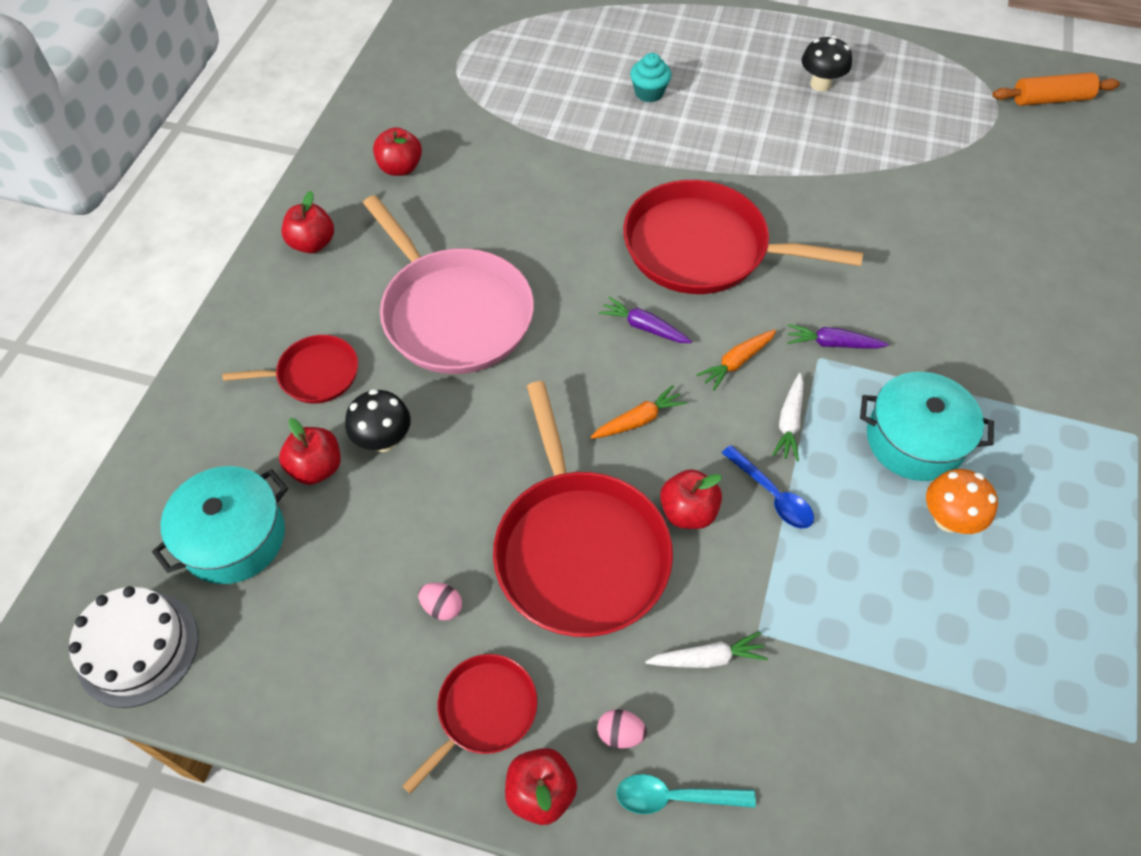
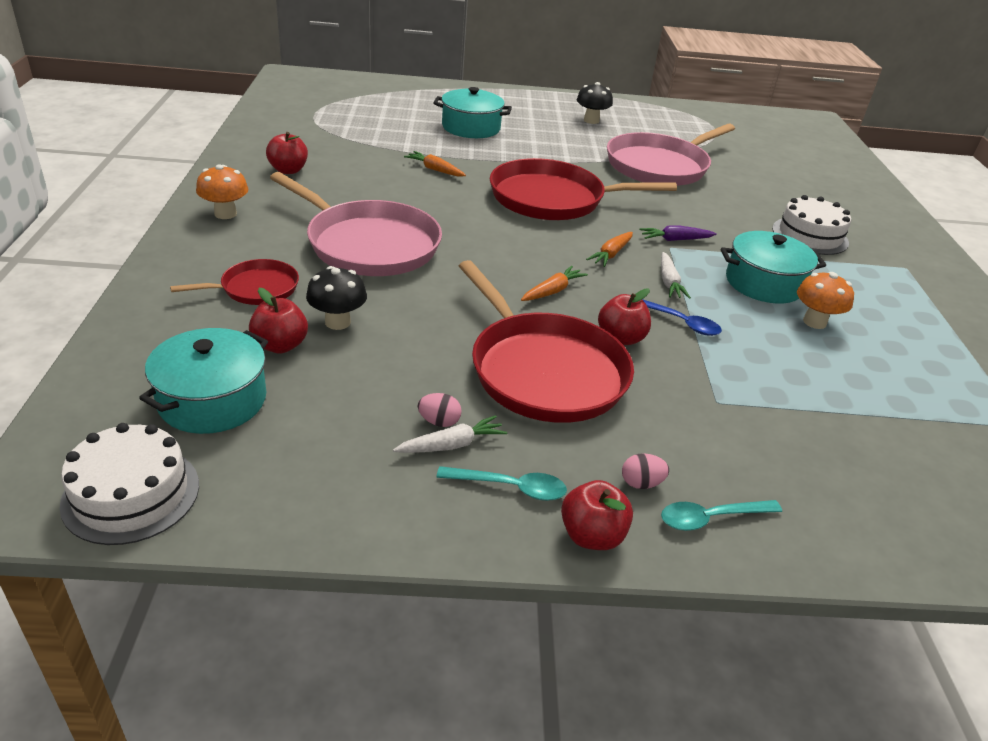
camera: 20 degrees left, 20 degrees down
(312, 243) = (225, 214): red apple -> orange mushroom
(483, 712) = (511, 487): red pan -> turquoise spoon
(574, 178) = (435, 170): none -> orange carrot
(644, 327) = (530, 241): purple carrot -> none
(649, 93) = (471, 127): turquoise cupcake -> turquoise pot
(707, 658) = (686, 423): white carrot -> white carrot (451, 445)
(877, 191) = (660, 166): none -> pink pan
(1027, 355) = (810, 235): none -> white cake
(1050, 99) = (744, 123): orange rolling pin -> none

